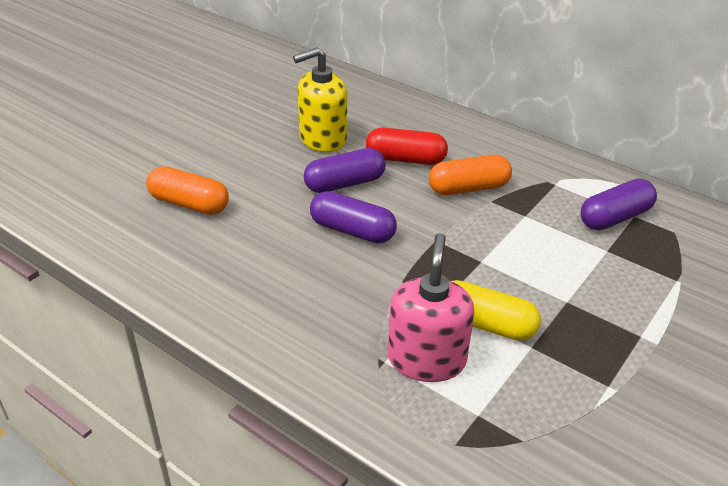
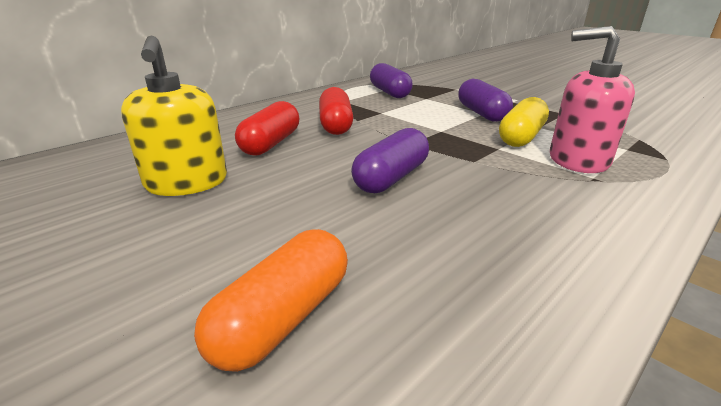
camera: 80 degrees left, 10 degrees down
(345, 184) = (298, 176): purple capsule -> purple capsule (481, 113)
(468, 188) = (335, 125): orange capsule -> red capsule

